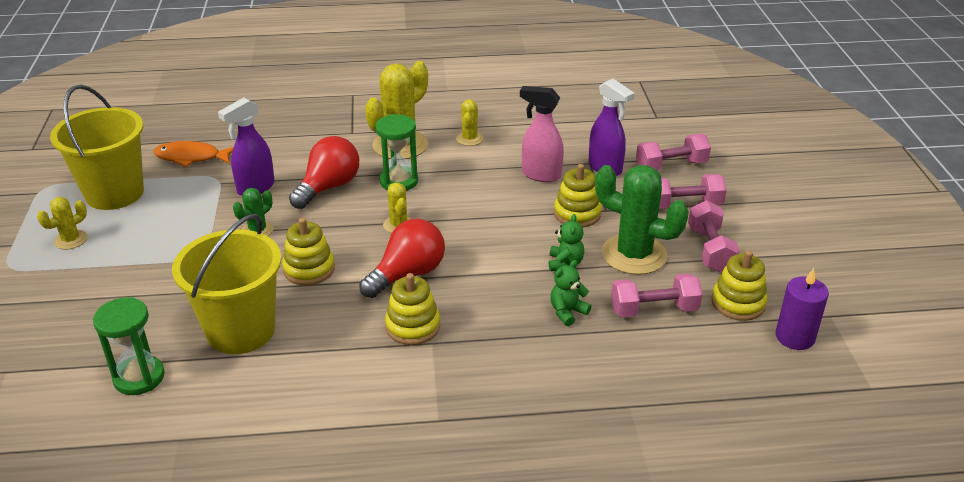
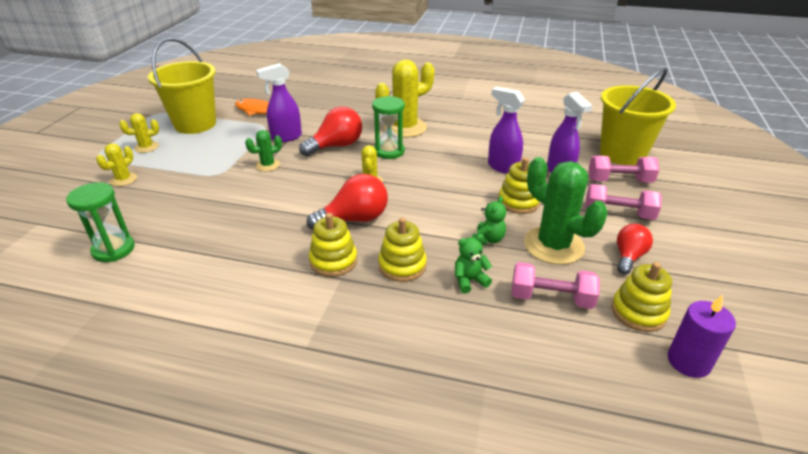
camera: 20 degrees right, 0 degrees up
(241, 330) = (206, 233): yellow bucket -> yellow bucket (622, 154)
(309, 269) = (284, 199): yellow stacking toy -> yellow stacking toy (402, 265)
(469, 139) = (459, 132): yellow cactus -> yellow cactus (123, 179)
(540, 175) = (502, 167): pink spray bottle -> purple spray bottle
(710, 250) = (628, 257): pink dumbbell -> red light bulb

